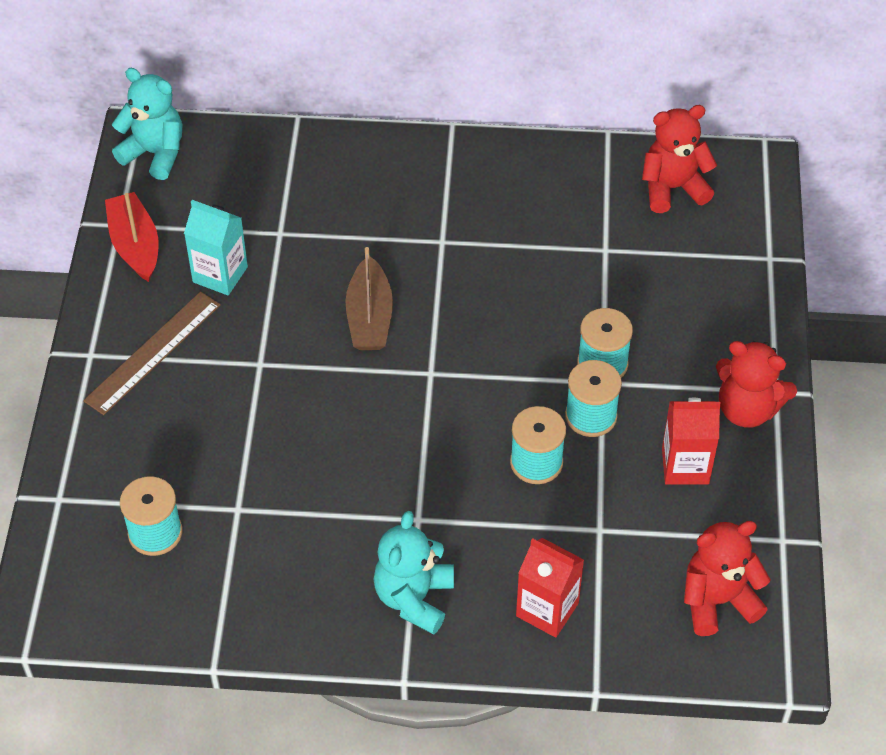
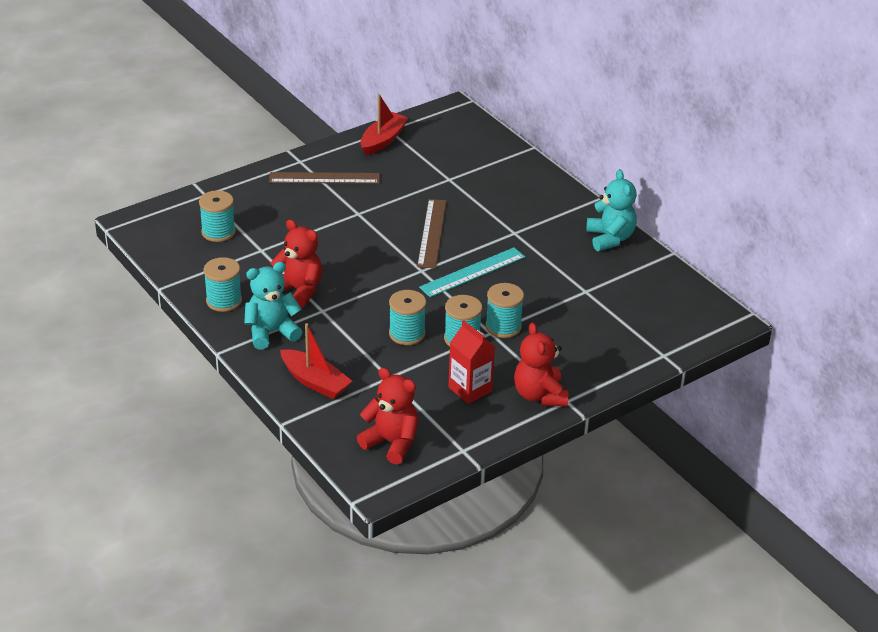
camera: 50 degrees right, 15 degrees down
(155, 153) = (448, 117): turquoise teddy bear -> turquoise teddy bear (610, 238)
(220, 274) = (398, 174): turquoise carton -> none
(305, 611) = (224, 301): none -> turquoise spool
(369, 317) = (432, 233): brown boat -> brown ruler
(479, 327) = (472, 272): none -> turquoise ruler
(547, 609) = (315, 382): red carton -> red boat
(672, 188) = (664, 295): red teddy bear -> red teddy bear (298, 290)

